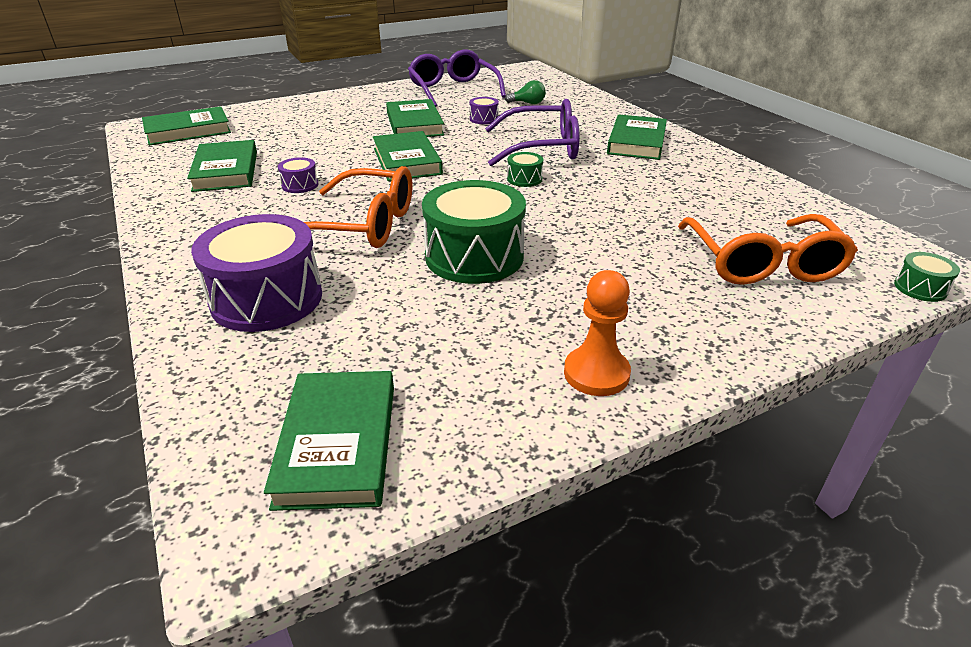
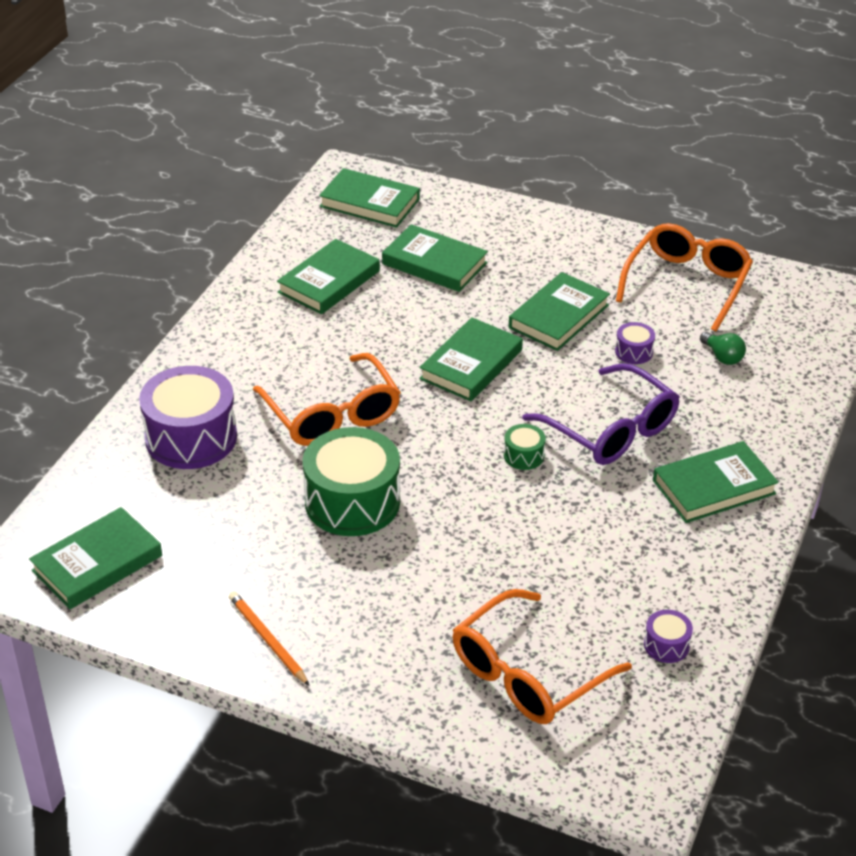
camera: 50 degrees right, 5 degrees up
(290, 136) = (434, 263): none -> green book
(300, 185) = (354, 337): purple drum -> purple drum (666, 645)
(453, 90) = (687, 284): purple glasses -> orange glasses
(596, 373) = (268, 640): orange pawn -> orange pencil
(920, 288) = (591, 789): green drum -> none

